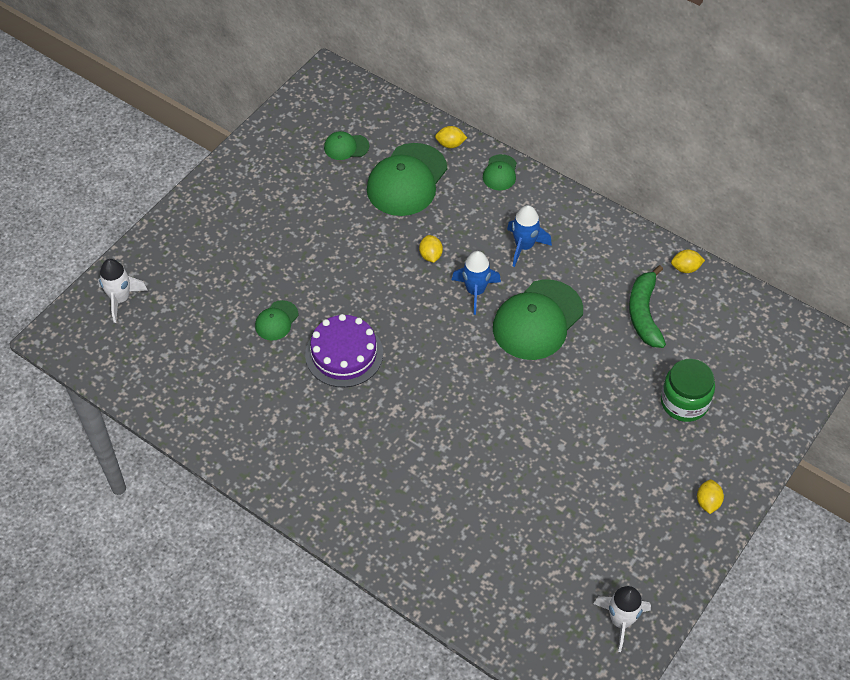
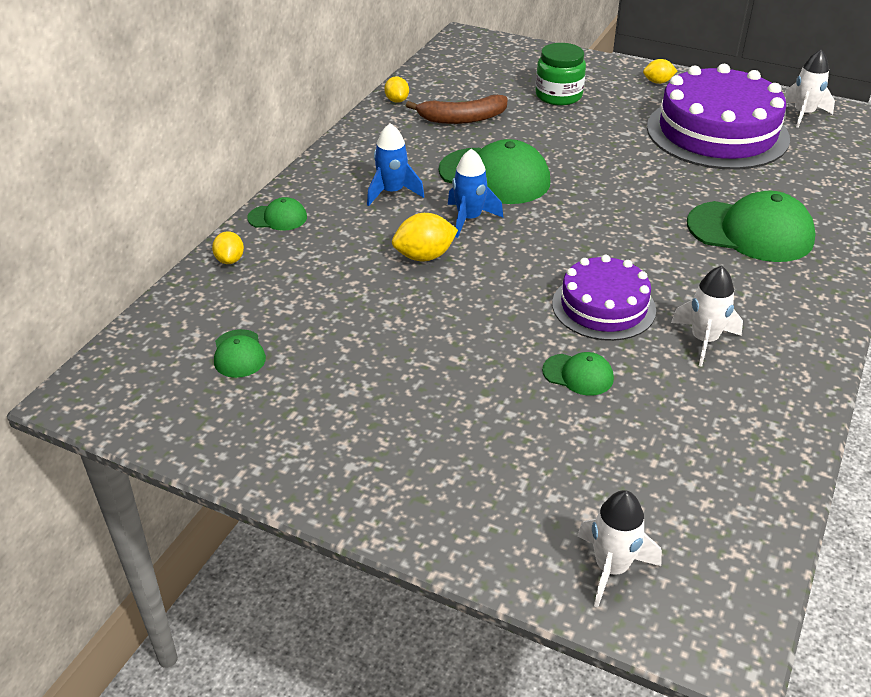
camera: 100 degrees left, 15 degrees down
(290, 406) = (704, 340): none -> white rocket
(407, 180) = (299, 289): green cap -> green cap (750, 232)
(430, 255) = (424, 256): yellow lemon -> yellow lemon, size x1.56
(592, 522) = (717, 132): none -> purple cake
(644, 313) = (462, 119): green banana -> brown banana

